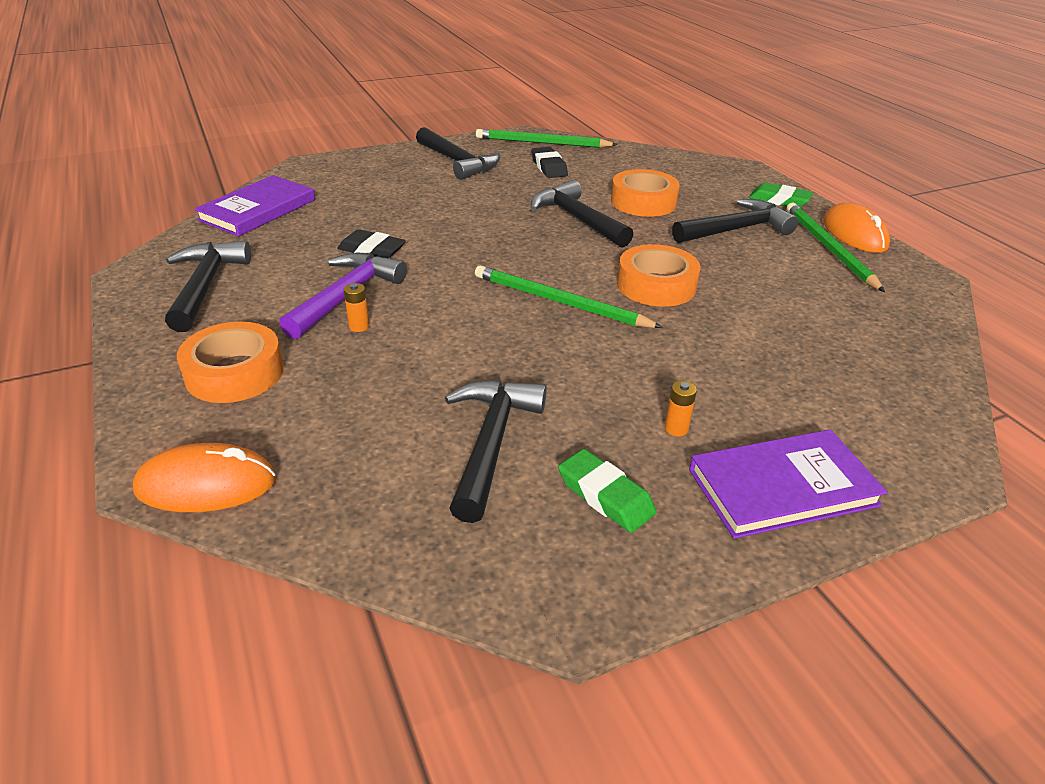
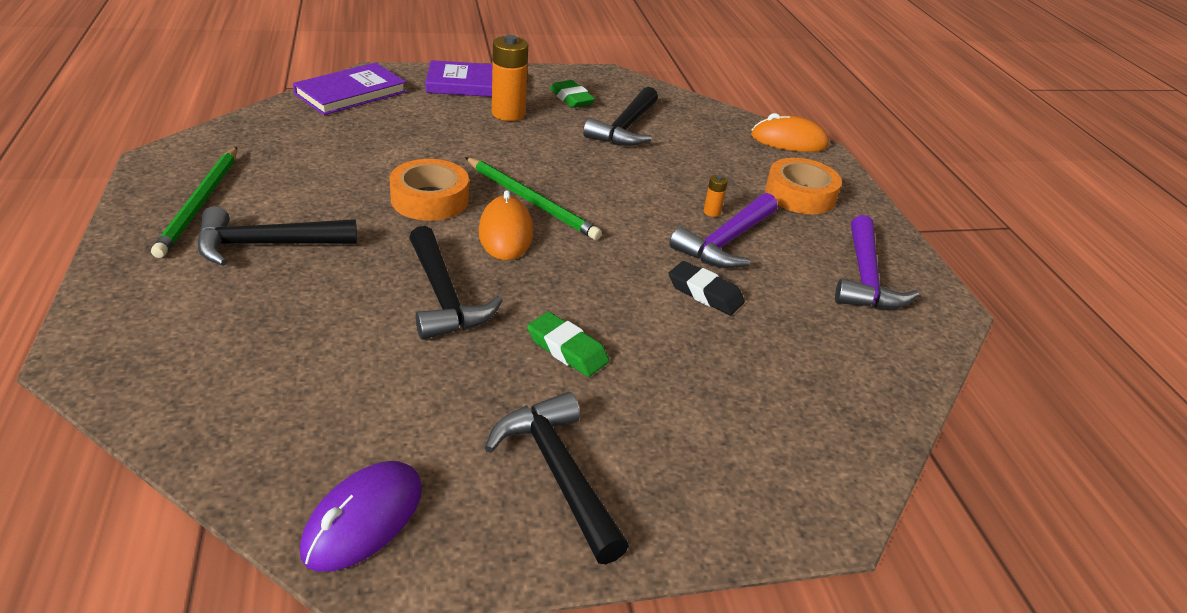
camera: 170 degrees left, 0 degrees up
(205, 286) = (865, 278): black hammer -> purple hammer
(257, 210) = (865, 394): purple book -> purple book (351, 93)
(542, 143) = (363, 519): green pencil -> purple mouse
(549, 167) = (405, 425): black eraser -> none
(643, 202) = (329, 311): orange tape -> none
(676, 429) = (508, 114): orange battery -> orange battery, size x2.22
(779, 200) = (141, 279): green eraser -> green eraser (567, 349)
(854, 234) = (138, 214): orange mouse -> orange mouse (505, 233)

